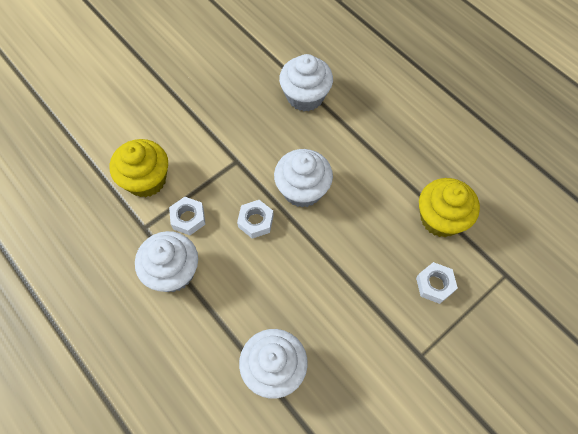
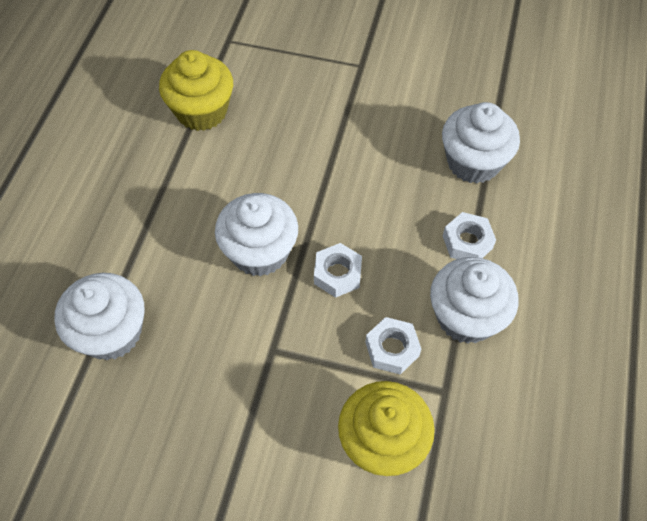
camera: 125 degrees left, 5 degrees down
(434, 285) = (282, 85): white nut -> white nut (467, 242)

